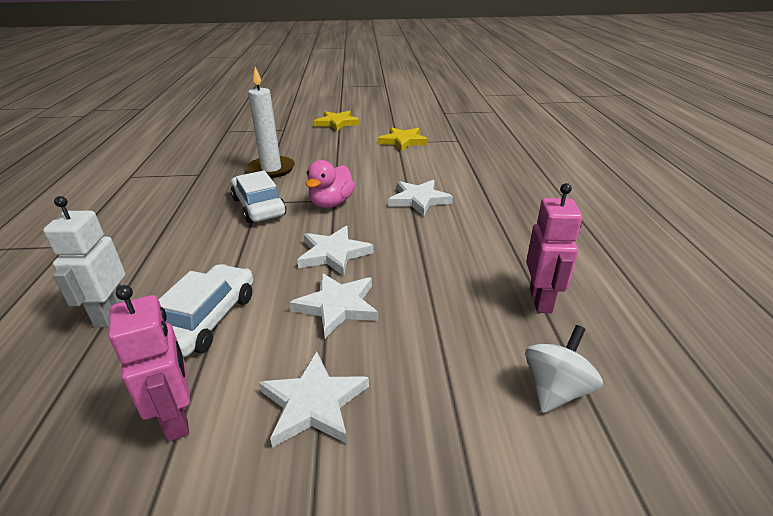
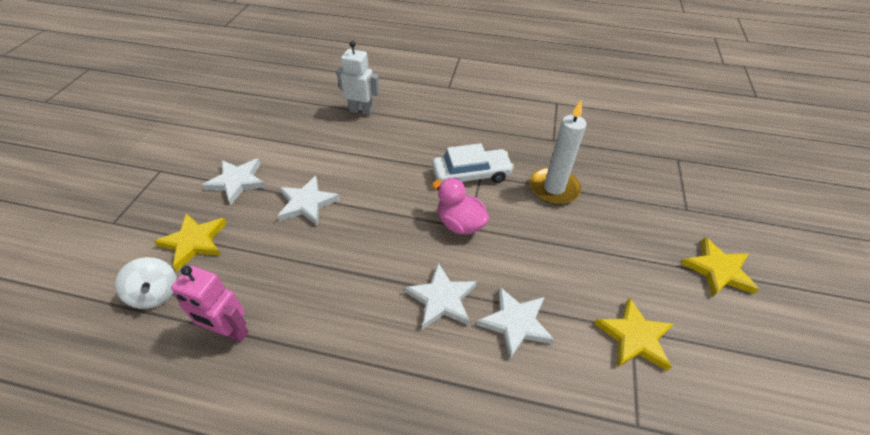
camera: 105 degrees right, 15 degrees up
(177, 418) = (265, 137): pink robot -> none
(207, 319) = (332, 145): white car -> none
(333, 253) = (372, 211): white star -> white star (515, 323)
(457, 394) = (194, 242): none -> yellow star

